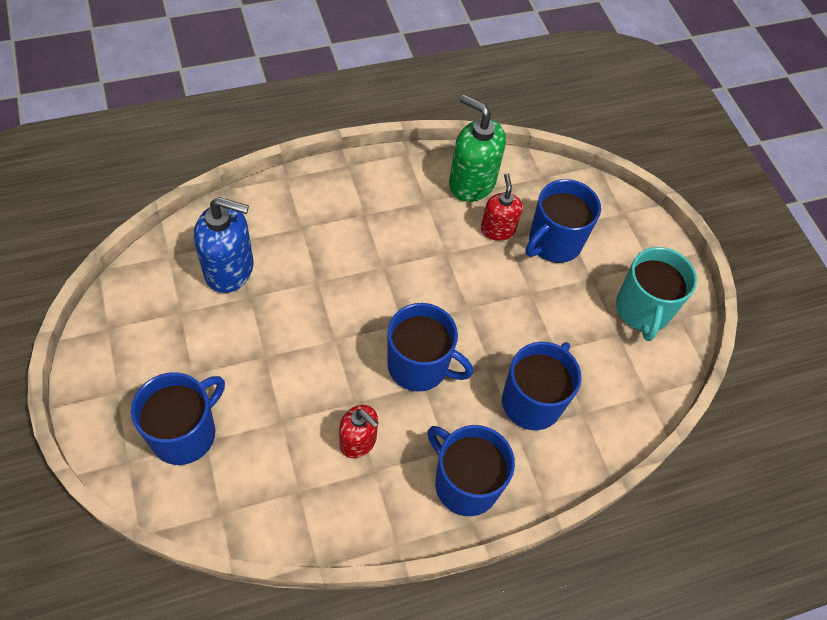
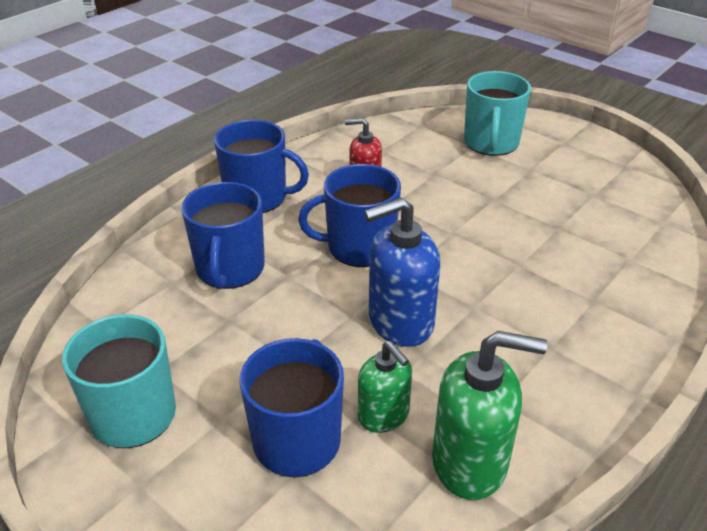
camera: 155 degrees right, 20 degrees down
(185, 433) = (491, 143): blue mug -> turquoise mug
(229, 269) = (602, 236): blue soap dispenser -> blue soap dispenser (400, 322)
(497, 229) = (384, 415): red soap dispenser -> green soap dispenser

